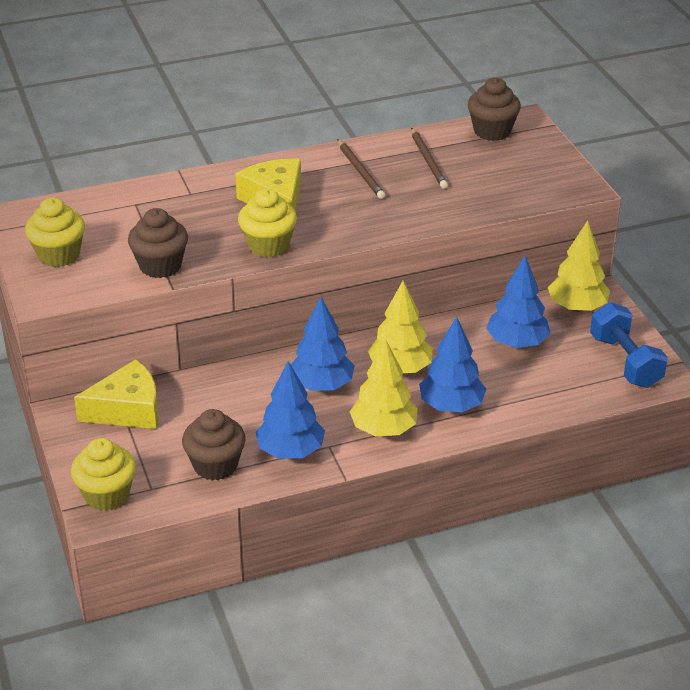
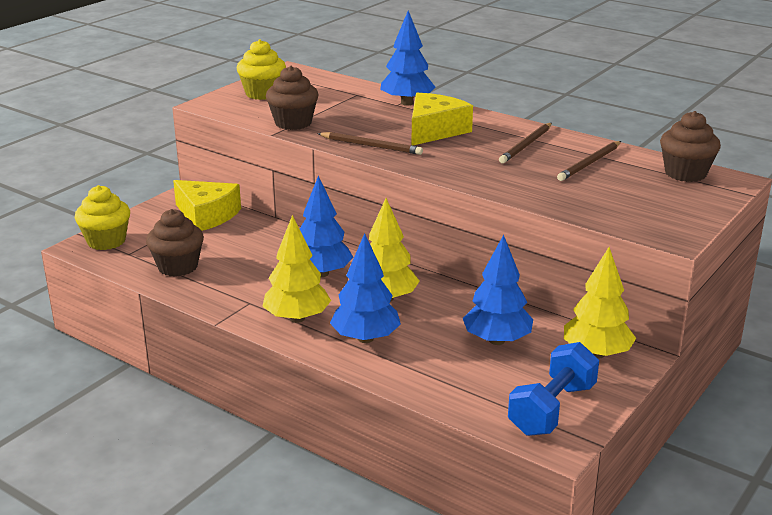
camera: 55 degrees right, 10 degrees down
(268, 245) = (371, 146): yellow cupcake -> brown pencil
(290, 451) = (225, 289): blue tree -> blue tree (407, 103)

